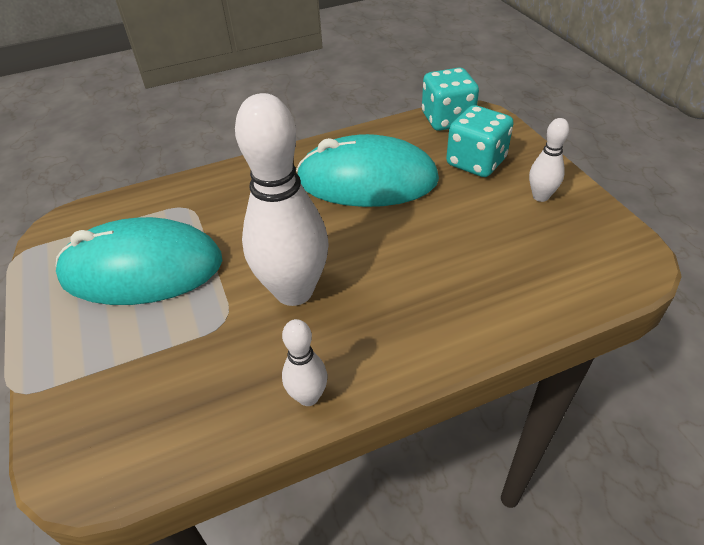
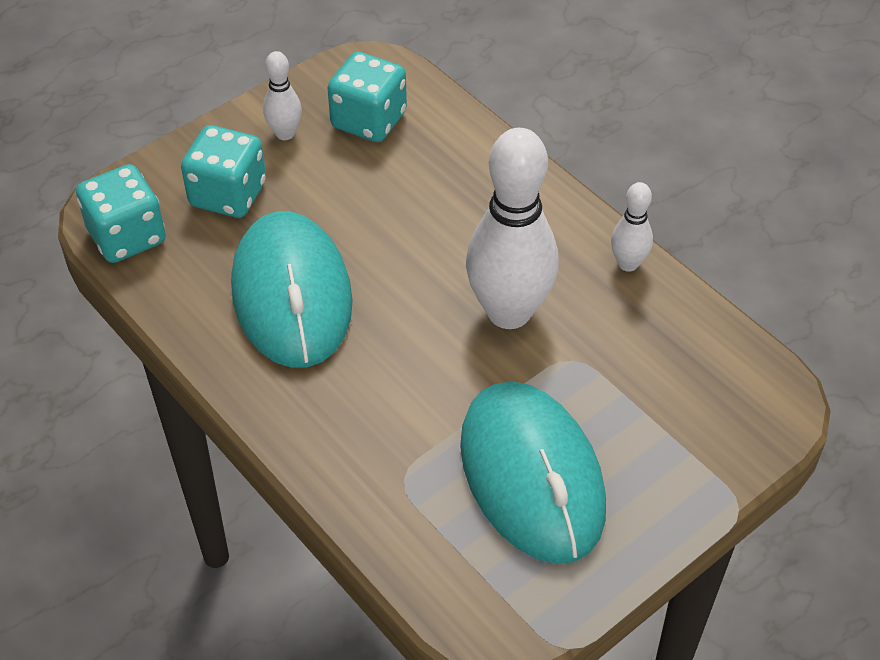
camera: 110 degrees left, 5 degrees up
(552, 247) = (368, 120): none -> turquoise dice

